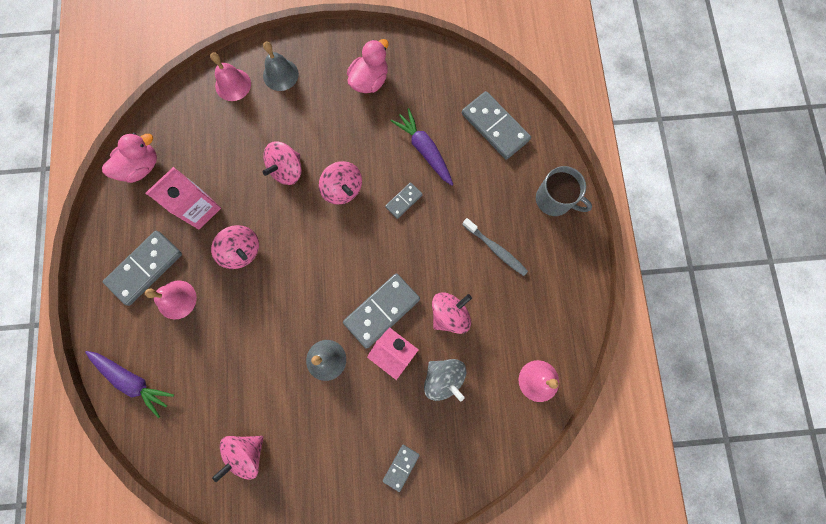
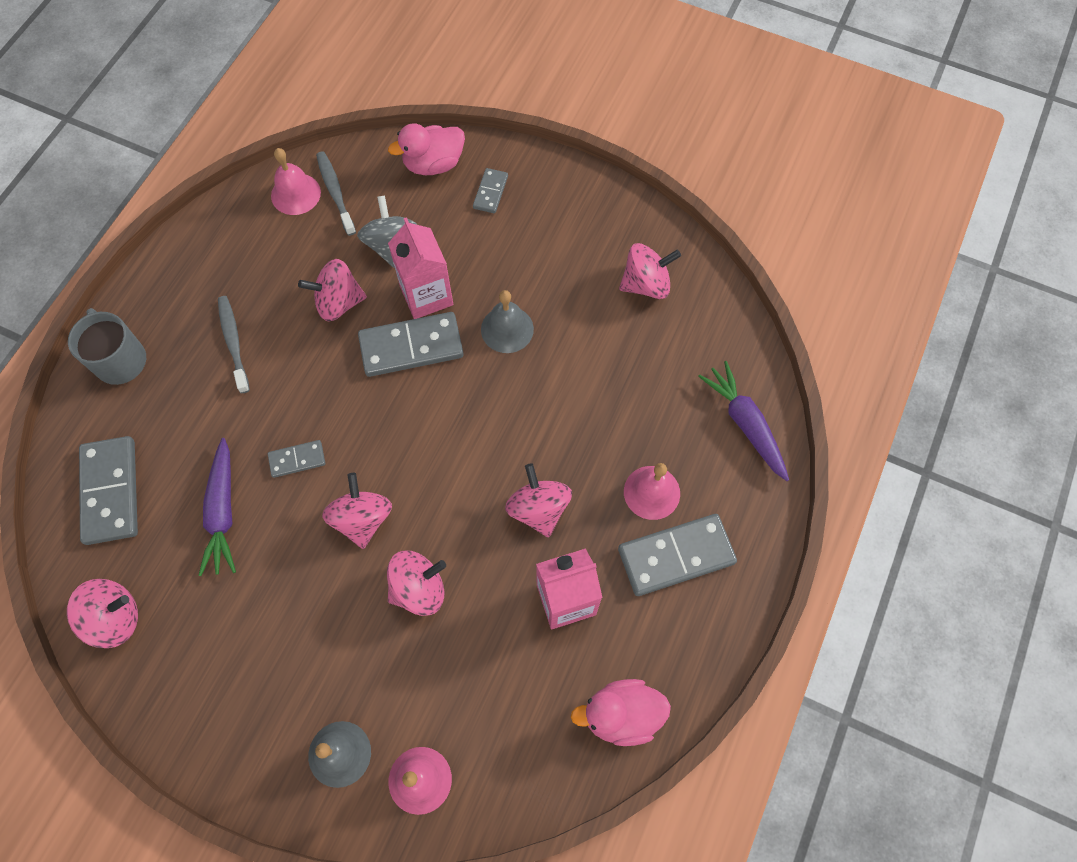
camera: 150 degrees left, 10 degrees down
(369, 81) = (220, 662): pink duck -> pink duck (433, 164)
(401, 467) = (490, 192): grey domino -> grey domino turned 45 degrees counterclockwise
(439, 71) = (115, 618): none -> pink spinning top
(512, 399) = (335, 192): none -> grey toothbrush

